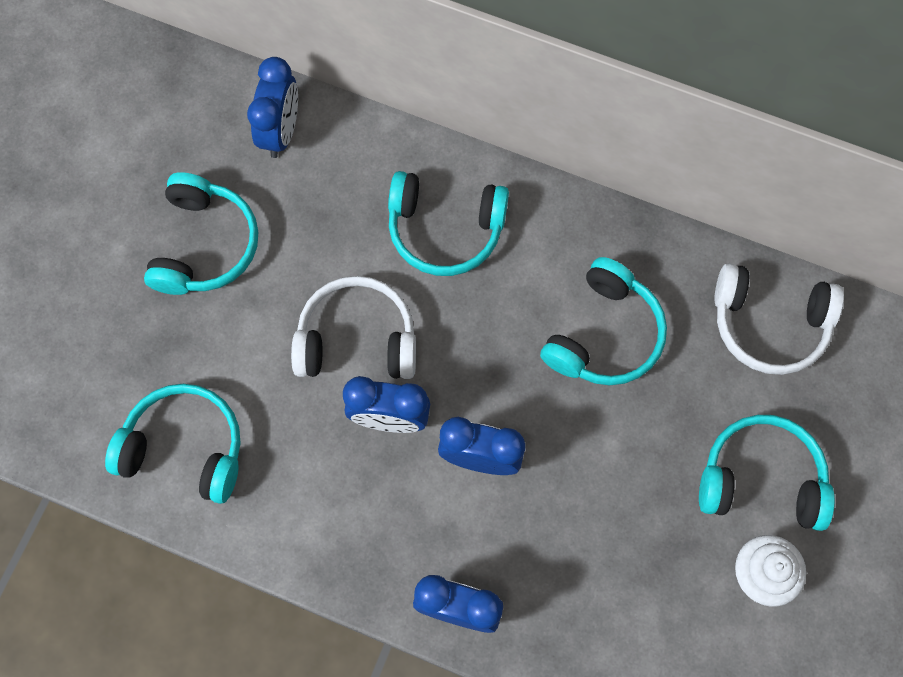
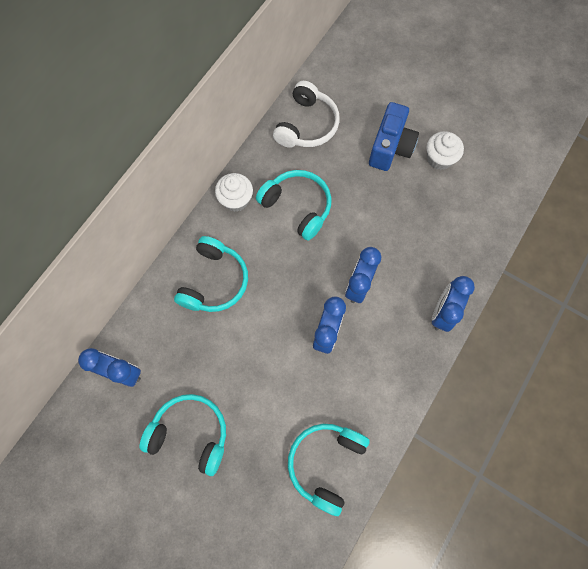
camera: 80 degrees left, 0 degrees up
(357, 340) = (274, 344): white headphones -> none
(594, 233) = (236, 200): none -> white cupcake
(761, 479) = (390, 148): turquoise headphones -> blue camera

